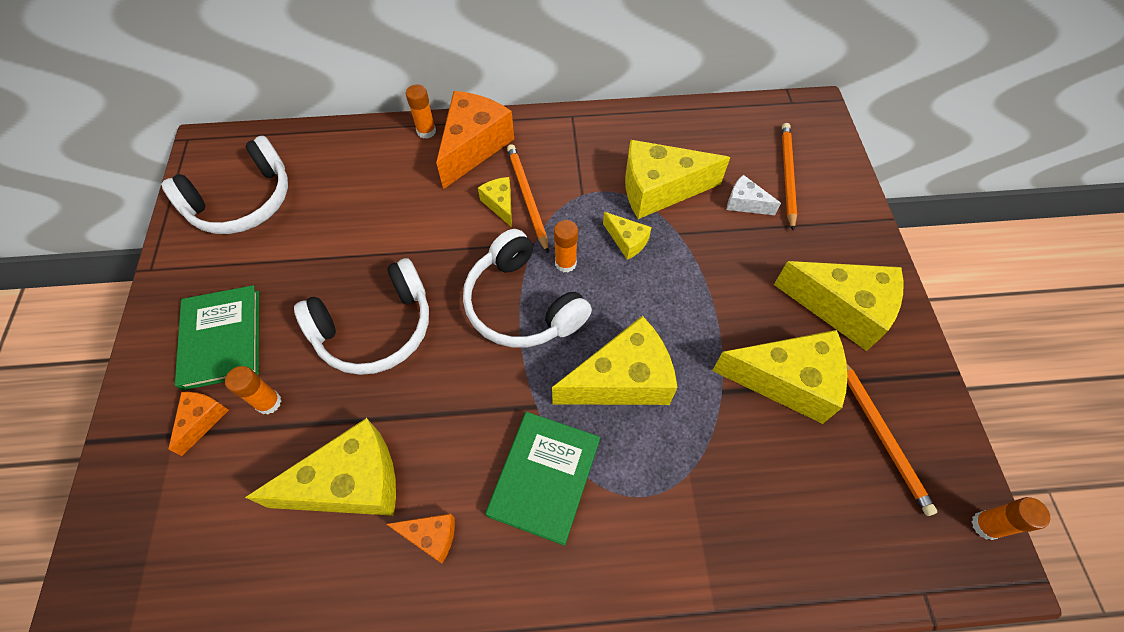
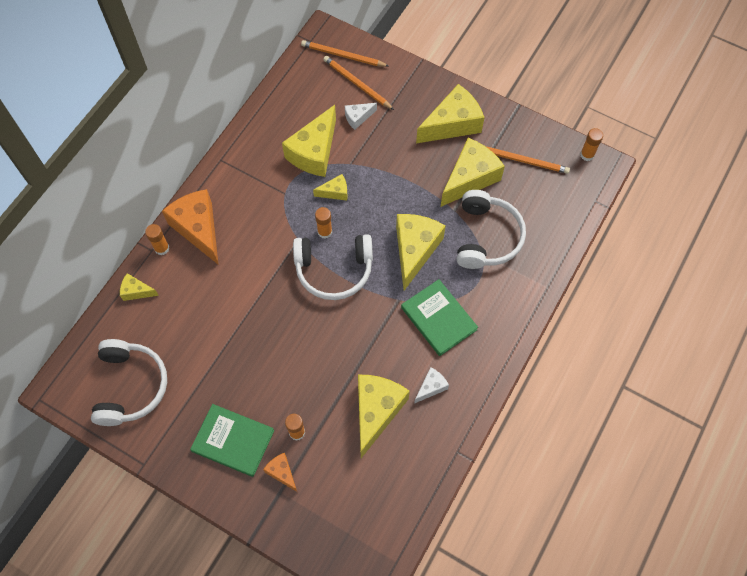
camera: 55 degrees left, 5 degrees up
(375, 329) = (291, 354): white headphones -> white headphones (487, 237)
(431, 536) = (431, 387): orange cheese -> white cheese
(500, 204) = (256, 240): yellow cheese -> yellow cheese (136, 291)
(527, 197) = (263, 223): orange pencil -> orange pencil (343, 55)

